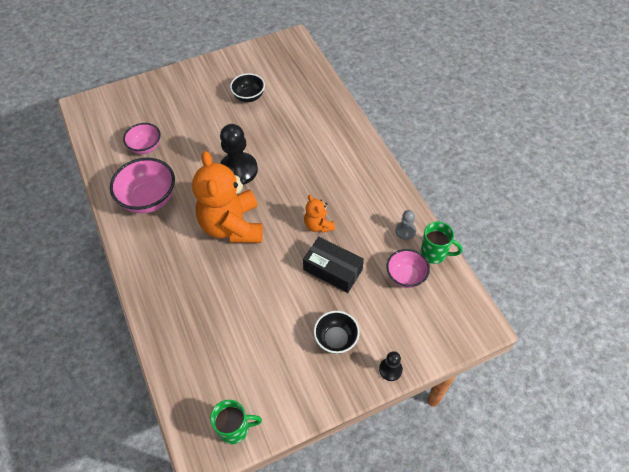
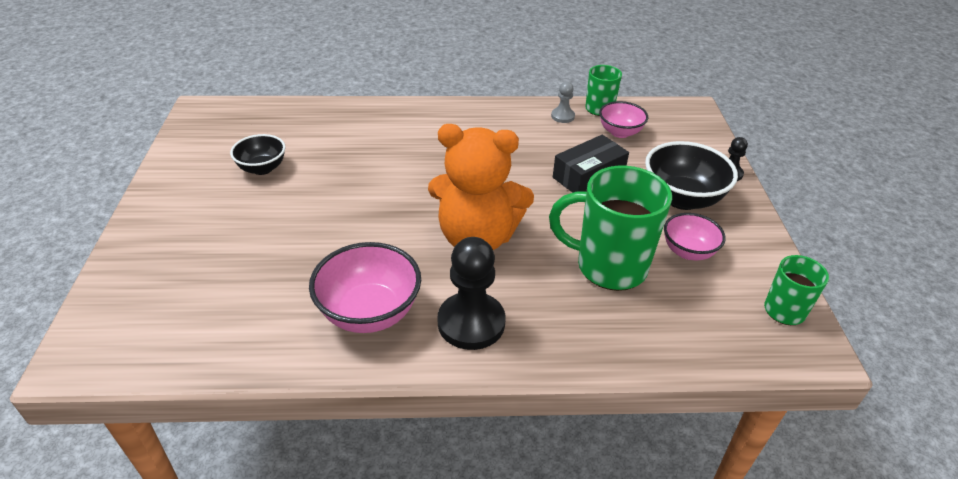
camera: 70 degrees left, 15 degrees down
(145, 147) = (258, 294): pink bowl -> pink bowl (688, 251)
(235, 307) = (608, 266): none -> green mug
(238, 170) = (385, 209): black pawn -> black pawn (471, 323)
(318, 225) = (520, 169): orange teddy bear -> none
(336, 339) = (682, 198): black bowl -> black bowl, size x1.62

